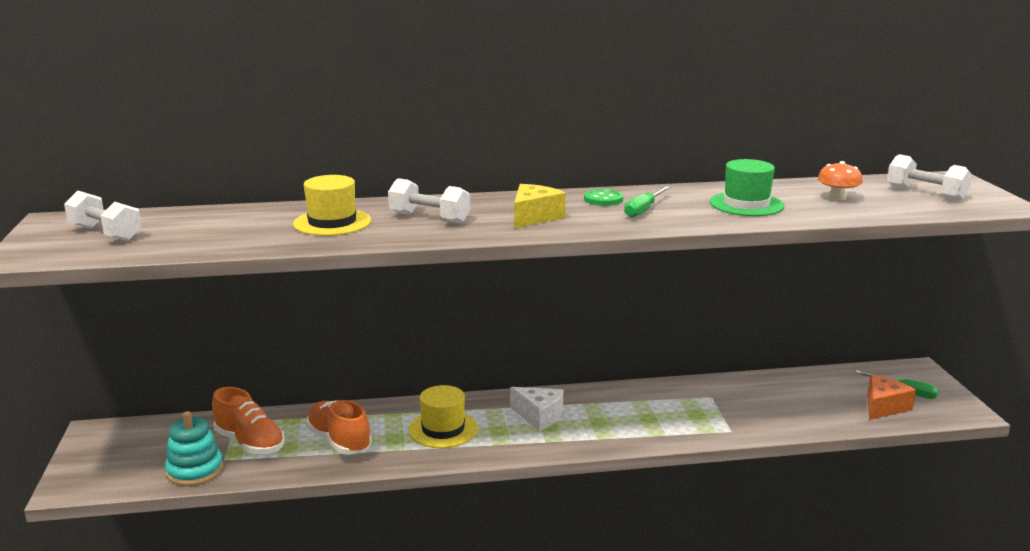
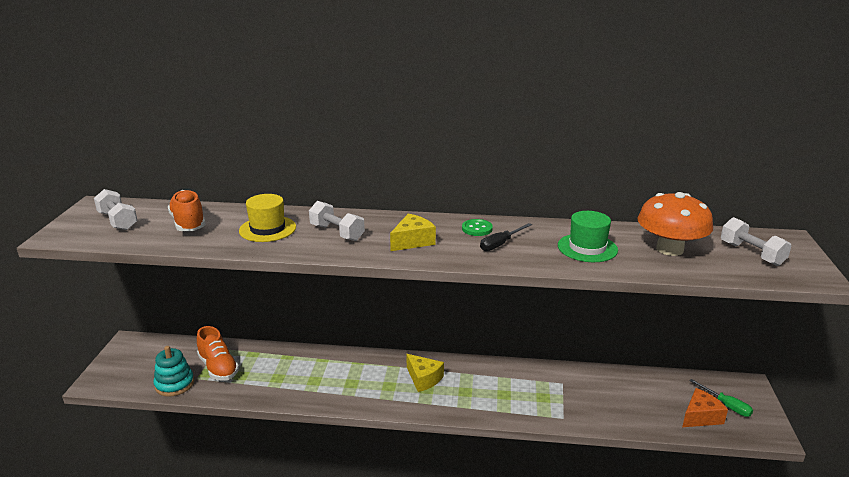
camera: 15 degrees right, 5 degrees up
(339, 441) = (276, 376): orange shoe -> orange shoe (188, 223)
(443, 429) = (350, 379): yellow hat -> none
(539, 416) = (423, 379): white cheese -> yellow cheese
(643, 210) = (500, 244): green screwdriver -> black screwdriver
(837, 197) = (669, 249): orange mushroom -> orange mushroom, size x1.98

